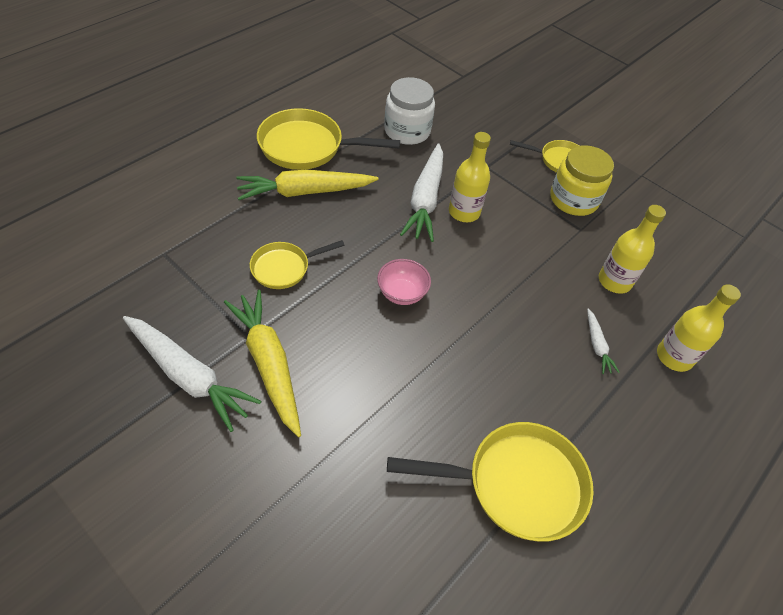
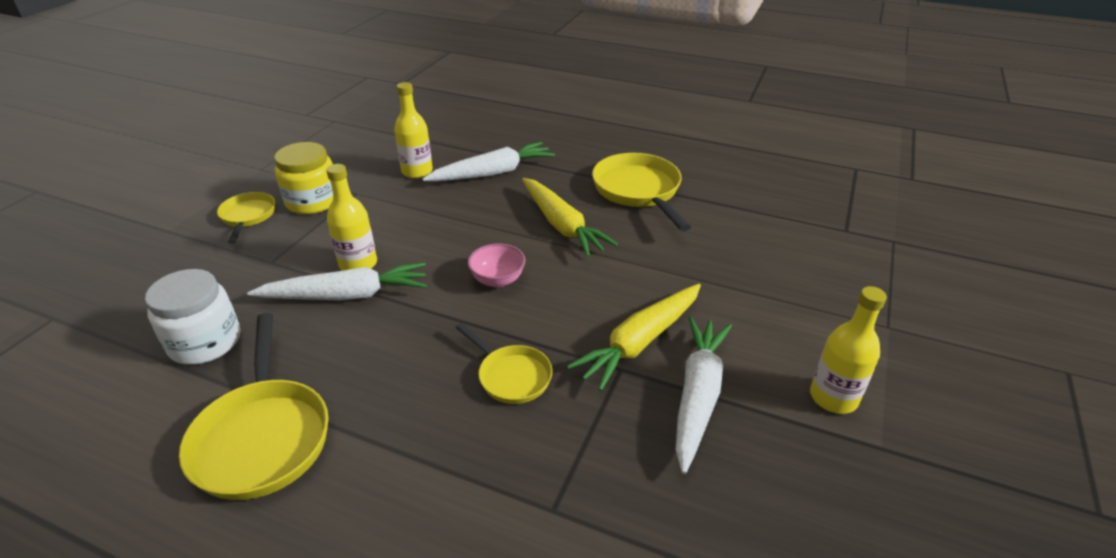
camera: 105 degrees left, 15 degrees down
(305, 192) = (368, 404): yellow carrot -> yellow carrot (562, 225)
(597, 345) = (492, 173): white carrot -> white carrot, size x2.10
(674, 357) = (482, 143): yellow bottle -> yellow bottle (833, 397)

